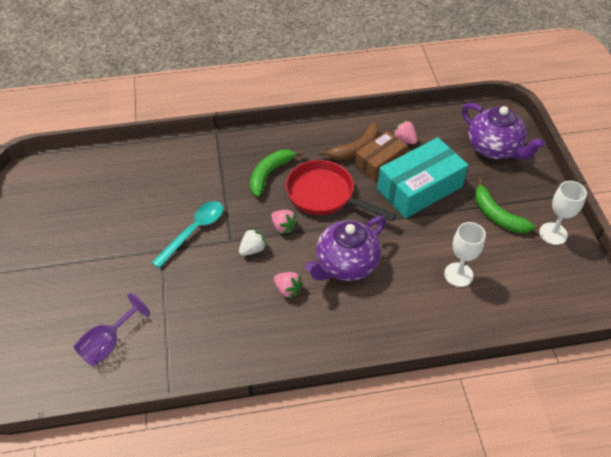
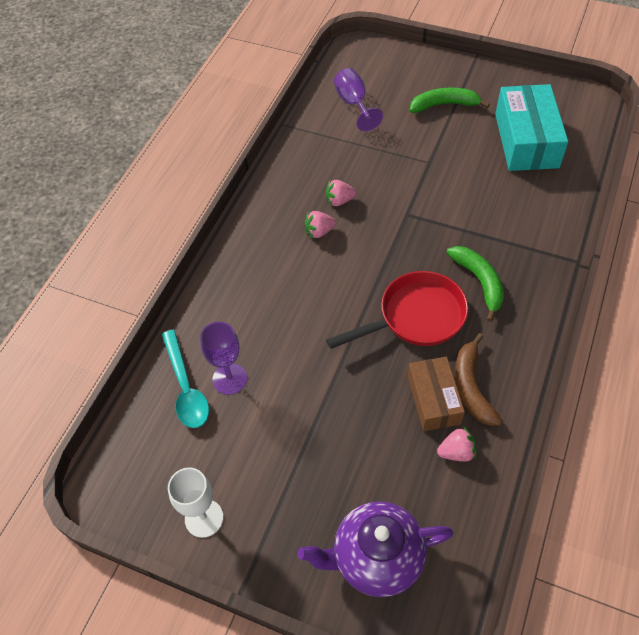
camera: 125 degrees right, 5 degrees up
(194, 231) = (437, 191): turquoise spoon -> turquoise spoon (186, 387)
(252, 249) = (384, 225): white strawberry -> none
(283, 227) = (396, 261): pink strawberry -> pink strawberry (339, 201)
(346, 264) = (314, 289): purple teapot -> none
(419, 188) = (366, 417): turquoise box -> turquoise box (526, 140)
(458, 274) = (229, 379): white goblet -> purple goblet
(496, 215) = (272, 474): green banana -> green banana (444, 105)

